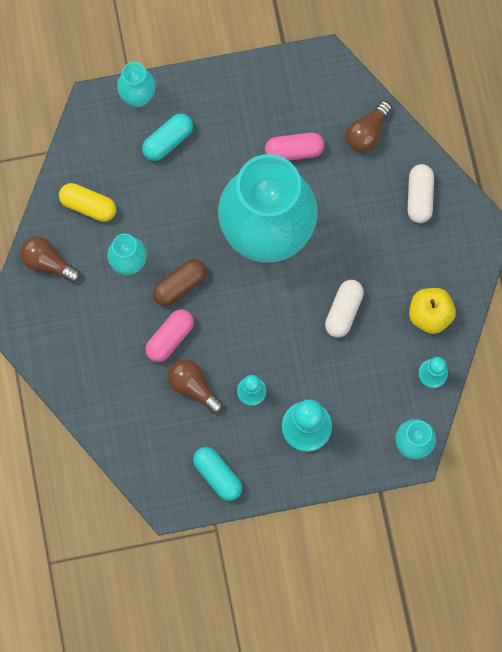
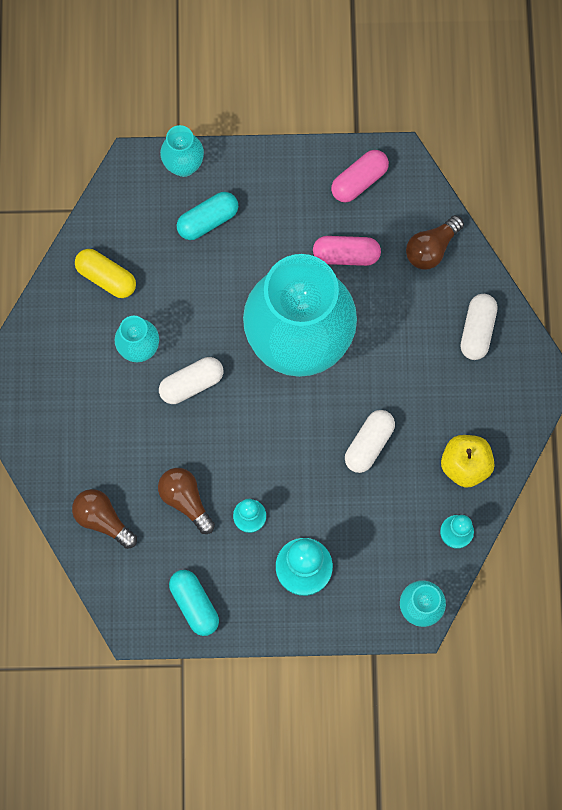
camera: 10 degrees right, 0 degrees up
(48, 263) = (50, 333): brown light bulb -> brown light bulb (103, 519)
(170, 338) = (170, 441): pink capsule -> pink capsule (359, 181)
(180, 285) = (191, 383): brown capsule -> white capsule

